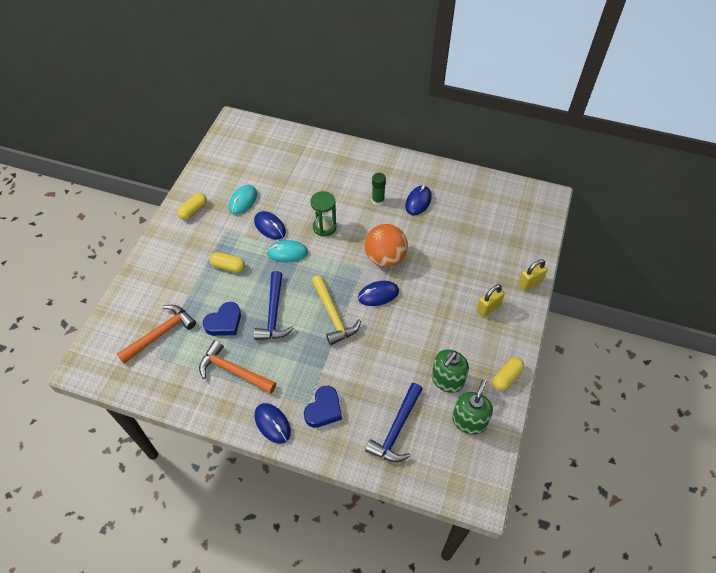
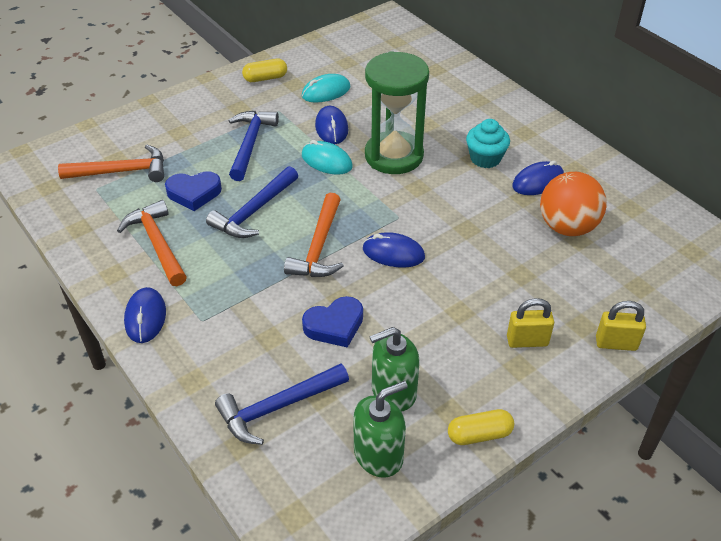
camera: 35 degrees right, 10 degrees down
(228, 266) = (250, 144): yellow capsule -> blue hammer
(324, 227) = (394, 156): green hourglass -> green hourglass, size x1.74
(324, 409) = (214, 336): blue heart -> blue heart (334, 325)
(333, 315) = (319, 247): yellow hammer -> orange hammer
(378, 201) = (485, 158): green glue stick -> turquoise cupcake
(385, 257) = (438, 219): orange ball -> orange ball (567, 227)

